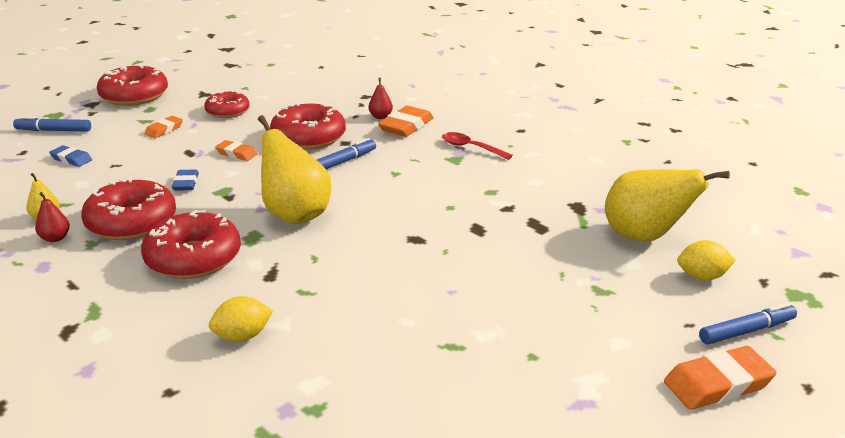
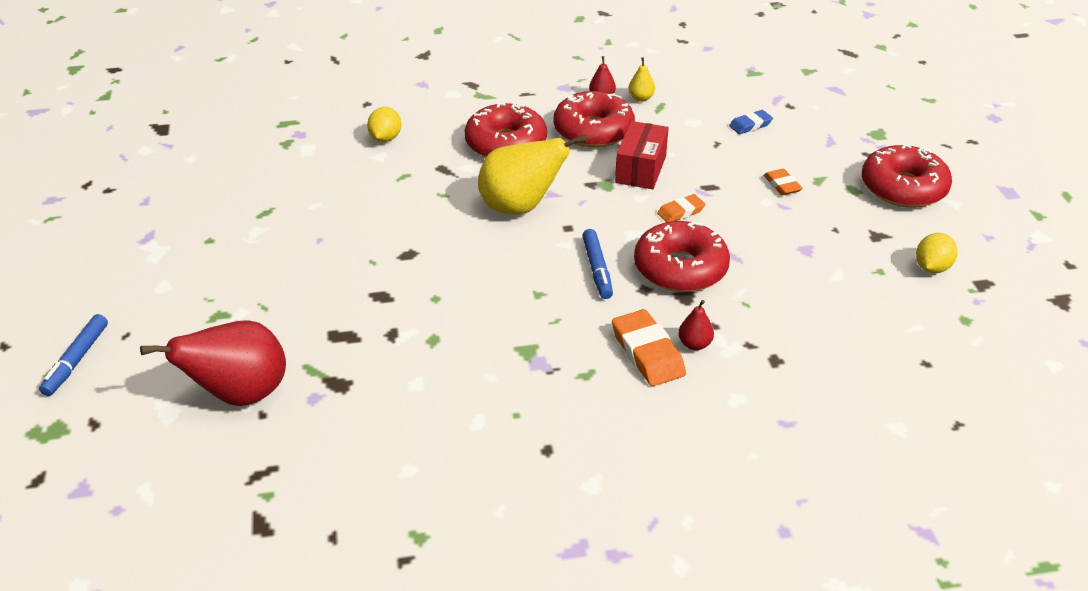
camera: 125 degrees right, 10 degrees up
(53, 130) = (831, 127): blue marker -> none
(186, 183) = (640, 169): blue eraser -> red box
(227, 111) = (804, 237): red donut -> none
(471, 148) = (541, 377): red spoon -> none
(644, 237) = (240, 395): yellow pear -> red pear
(702, 277) = (151, 387): yellow lemon -> yellow lemon (932, 268)
(717, 384) = (70, 304): orange eraser -> none

